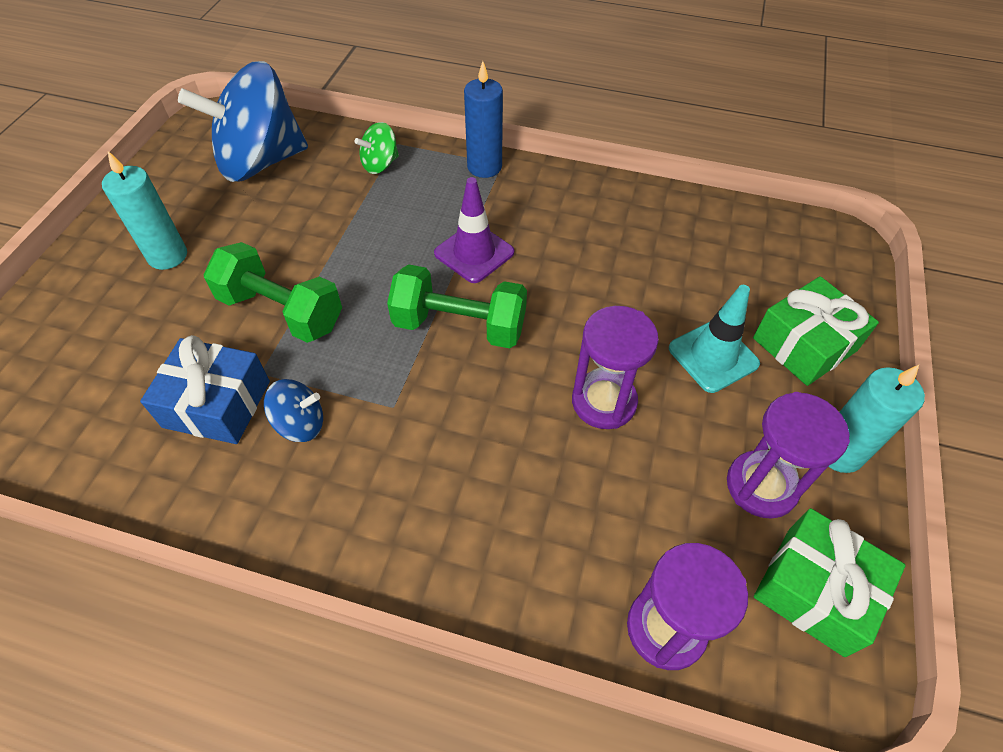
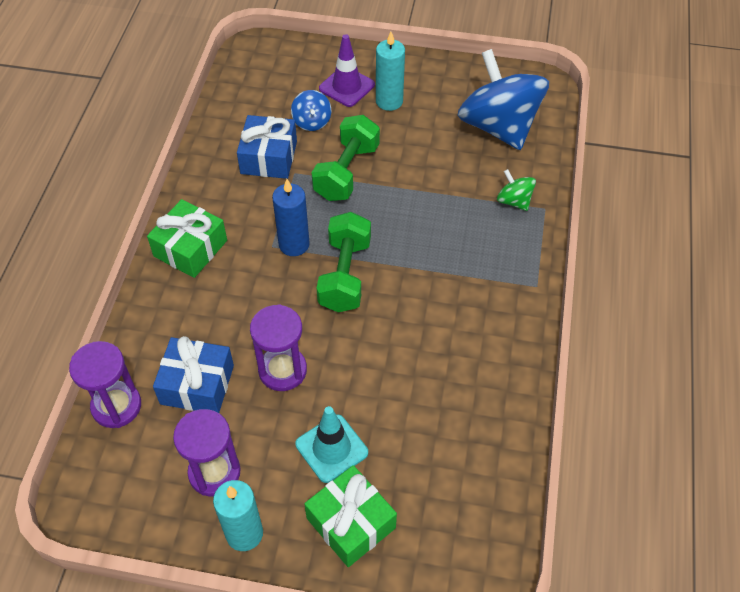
camera: 85 degrees right, 0 degrees up
(300, 424) = (256, 201): blue spinning top -> blue spinning top (312, 122)
(474, 253) = (421, 276): purple traffic cone -> purple traffic cone (347, 87)
(484, 167) = (529, 274): blue candle -> blue candle (294, 244)
(626, 508) = (197, 385): none -> blue gift
(815, 590) = (136, 498): green gift -> green gift (190, 248)

